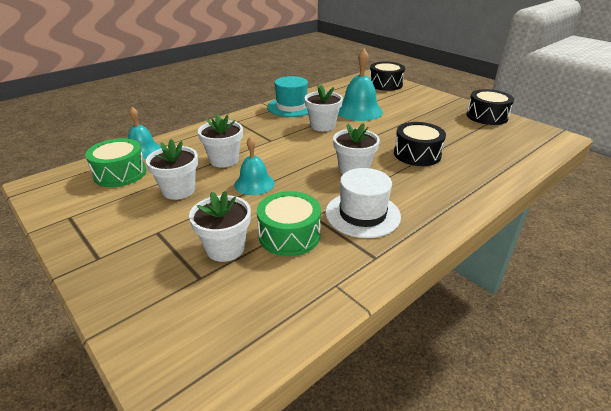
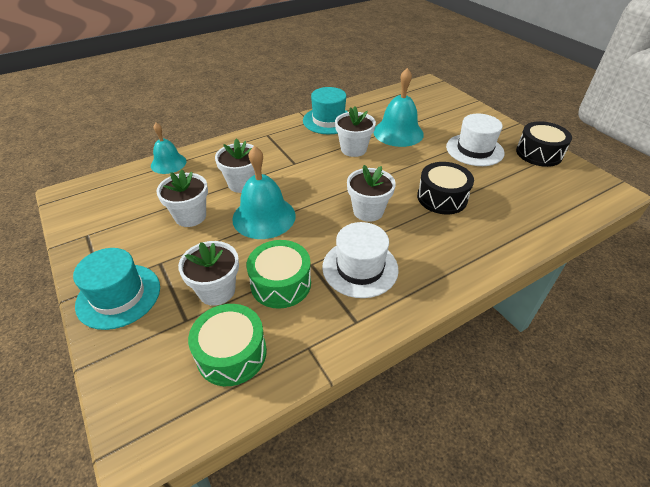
camera: 10 degrees right, 10 degrees up
(119, 265) = (118, 296): none -> turquoise hat
(120, 173) = (141, 189): green drum -> green drum (231, 353)
(254, 184) = (264, 217): turquoise bell -> turquoise bell, size x1.57
(385, 84) = (439, 97): black drum -> none
(431, 118) = (474, 150): none -> white hat

